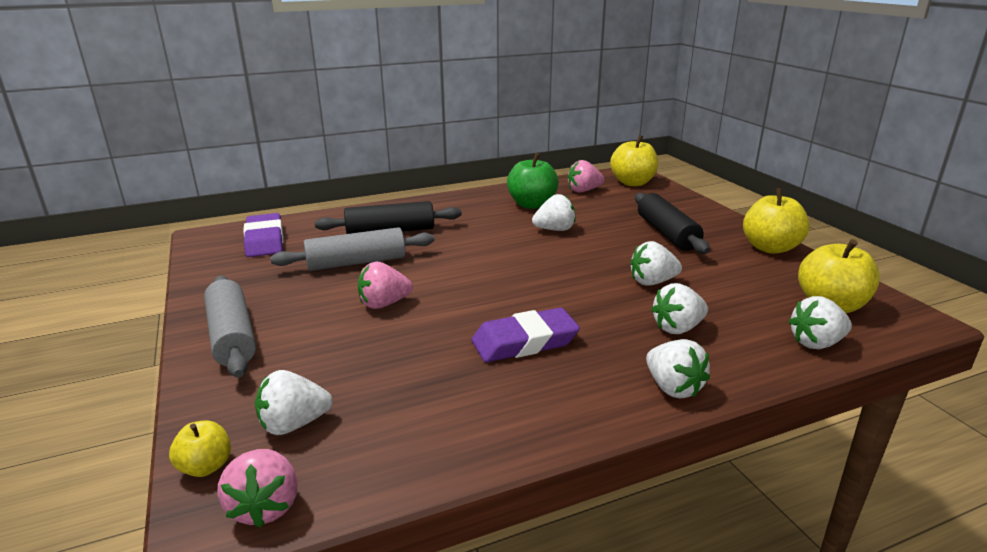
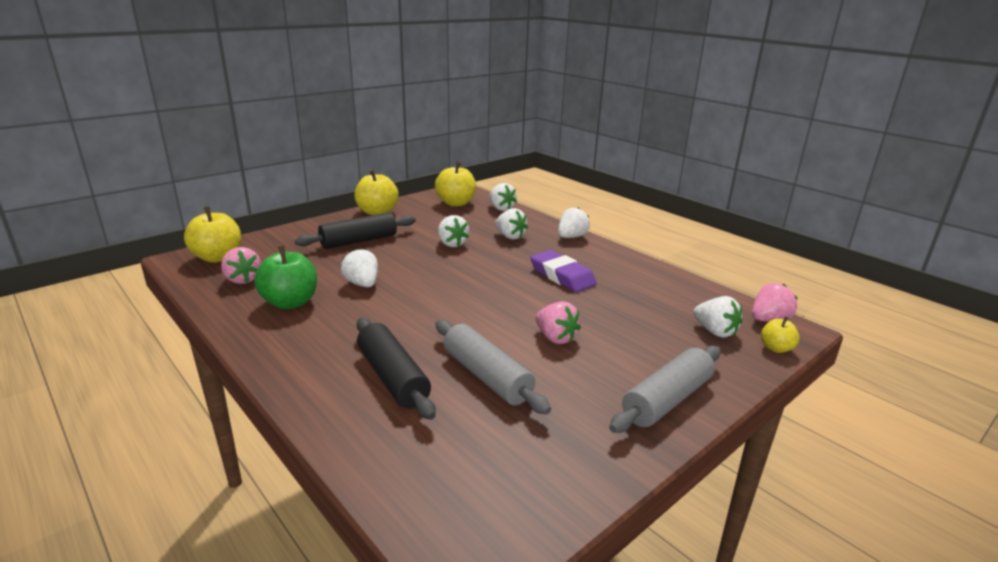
camera: 110 degrees left, 0 degrees up
(264, 240) = (459, 480): purple eraser -> none

